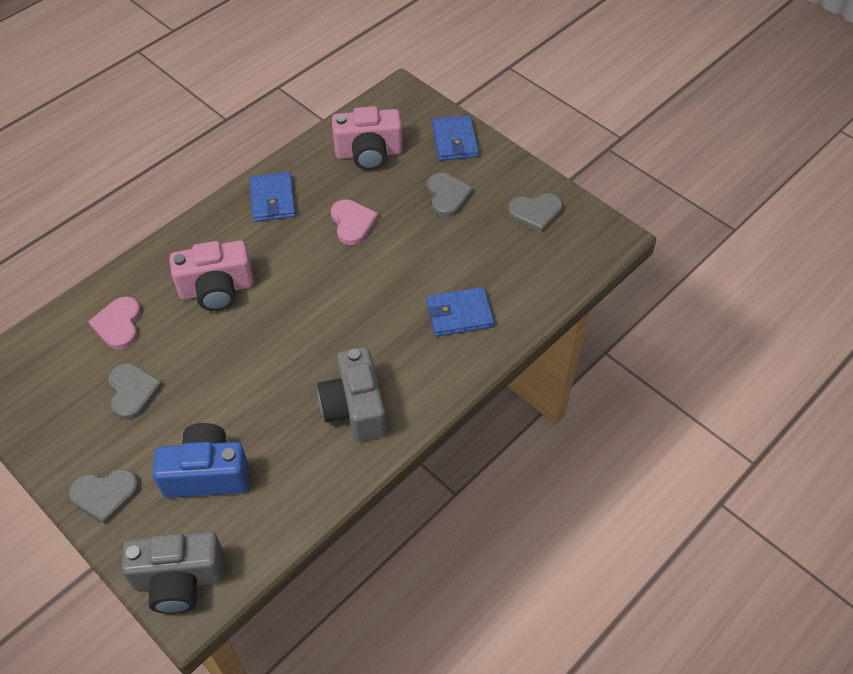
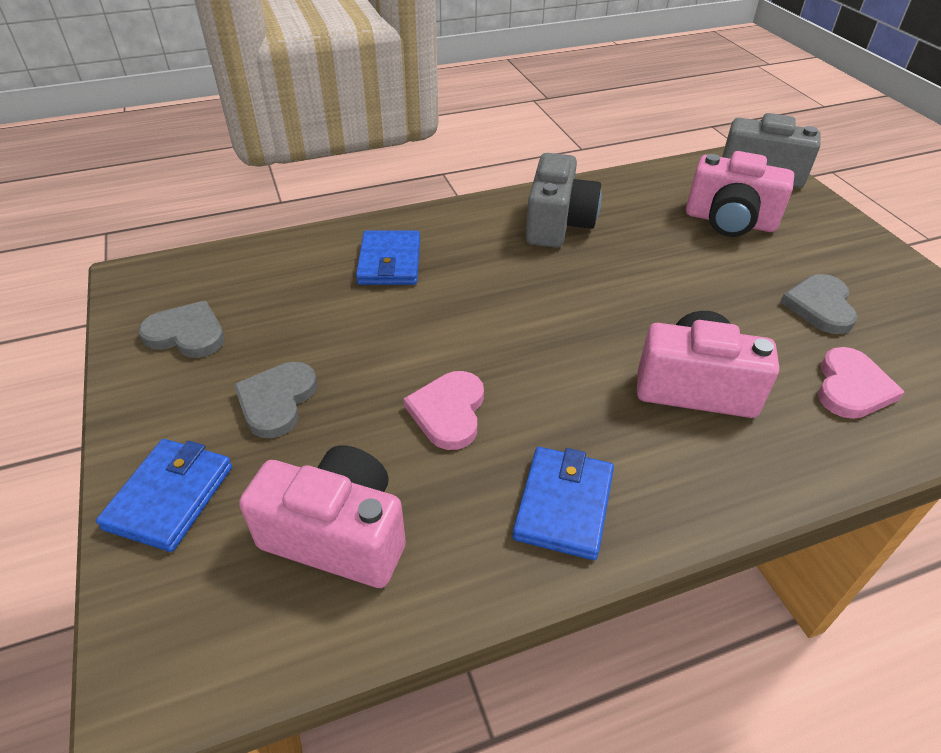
camera: 155 degrees left, 10 degrees down
(105, 495) = (841, 234): grey heart -> none
(207, 474) = (729, 221): blue camera -> pink camera
(459, 314) = (389, 262): blue wallet -> blue wallet turned 75 degrees clockwise

